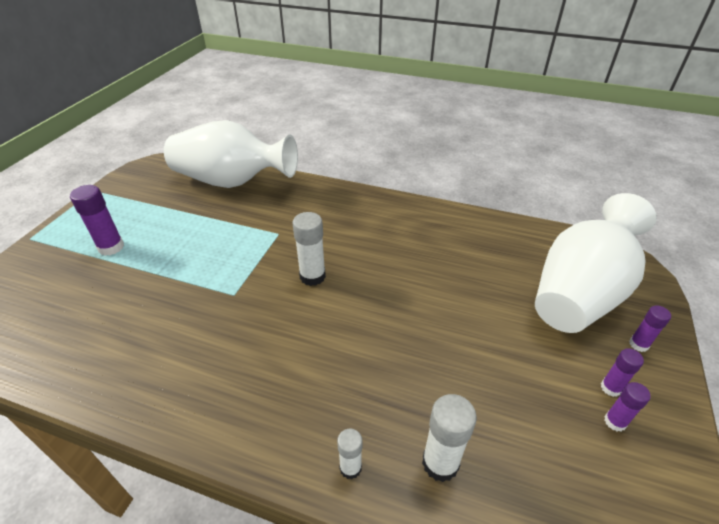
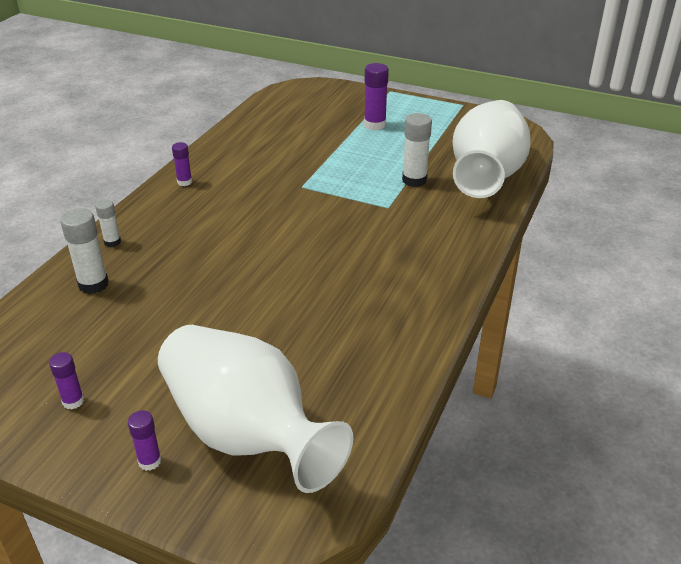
camera: 95 degrees right, 5 degrees down
(312, 276) = (317, 228): white glue stick -> white glue stick (414, 180)
(610, 388) = (108, 412): purple glue stick -> purple glue stick (184, 182)

